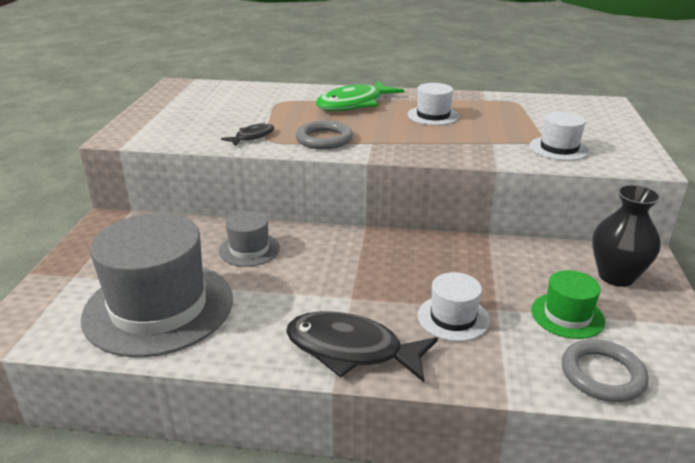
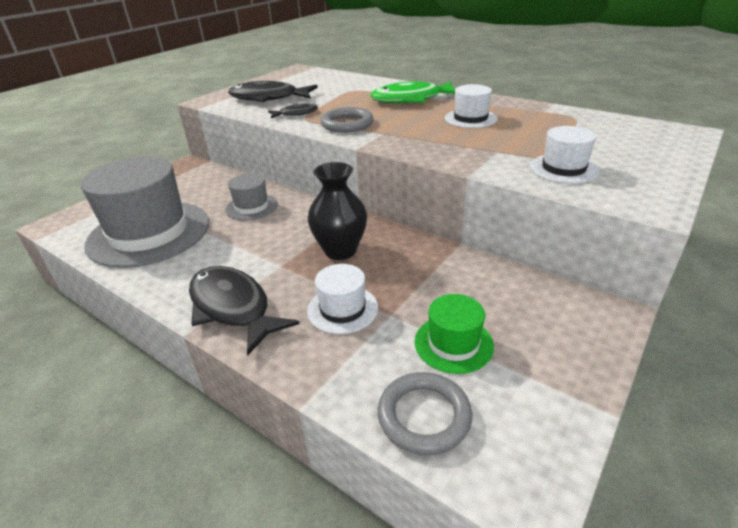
camera: 30 degrees right, 5 degrees up
(193, 124) = (268, 98): none -> black fish
(616, 276) = (552, 322): black vase -> black vase (340, 250)

